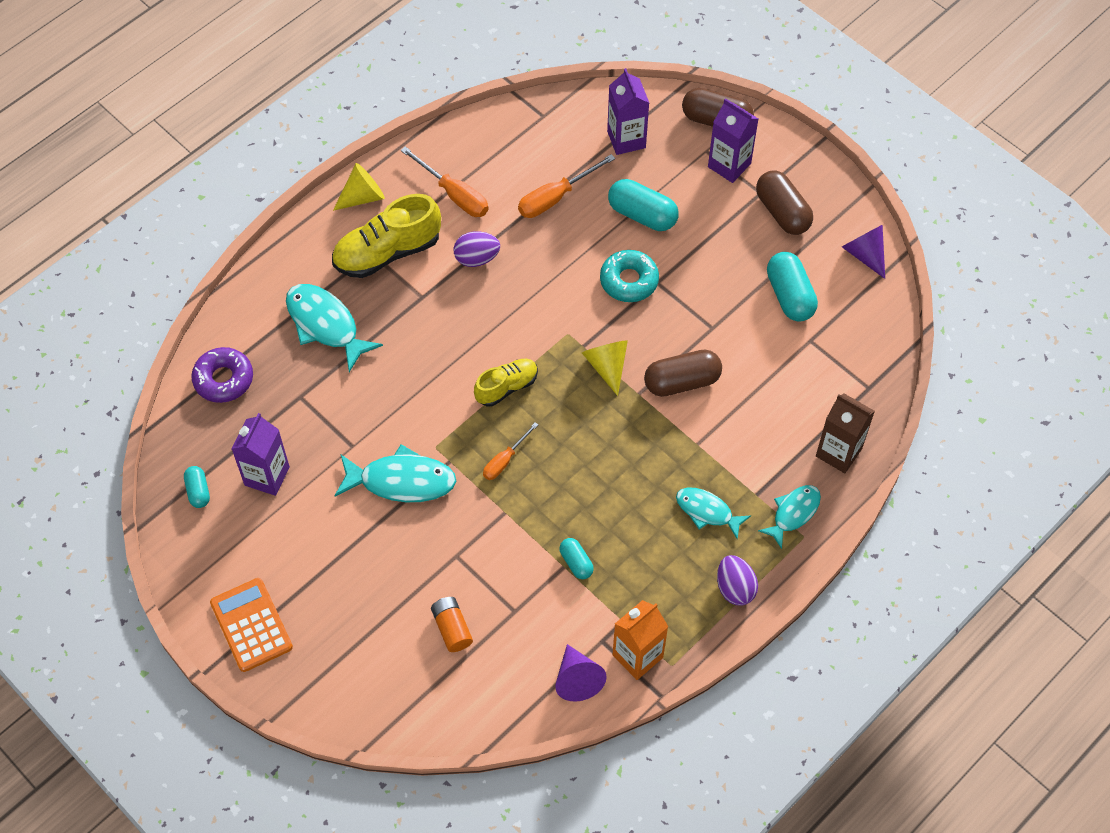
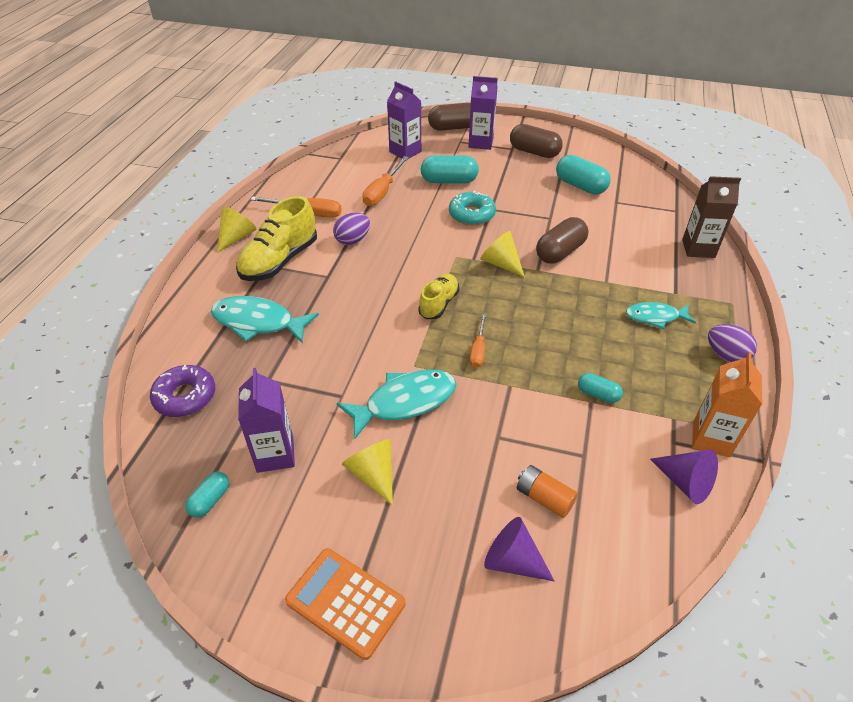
camera: 30 degrees left, 15 degrees down
(198, 491) = (210, 500): turquoise capsule -> turquoise capsule turned 75 degrees clockwise
(332, 535) = (373, 474): none -> yellow cone
(793, 513) = (710, 293): turquoise fish -> none
(864, 254) = (601, 154): purple cone -> purple cone (512, 561)

